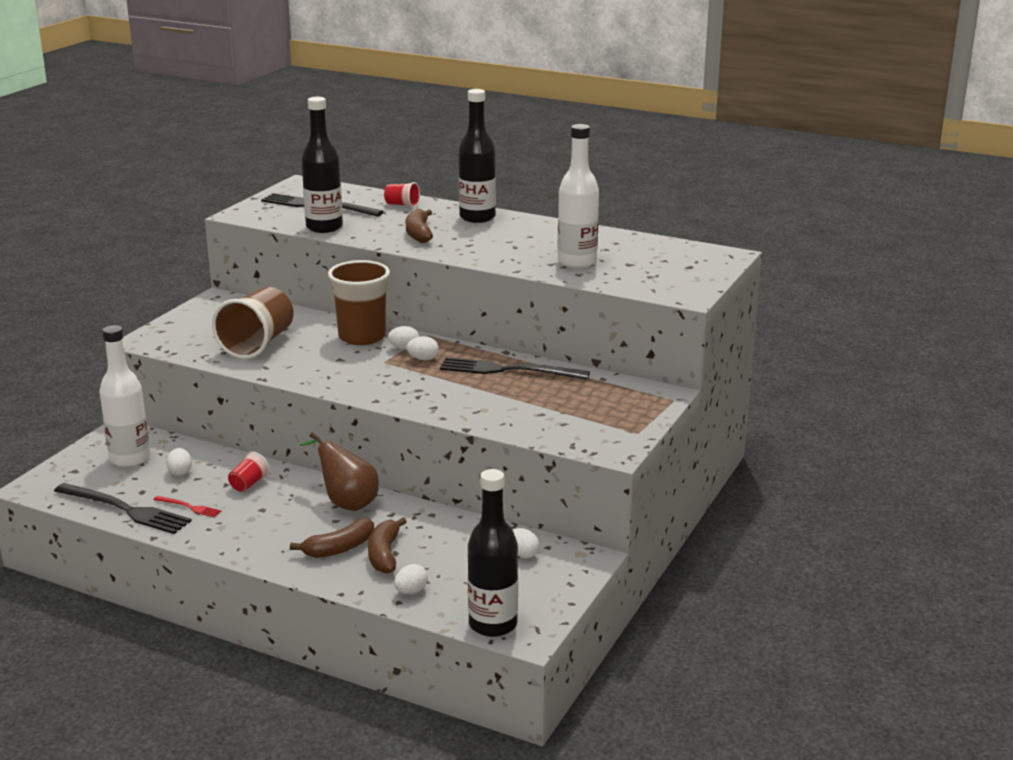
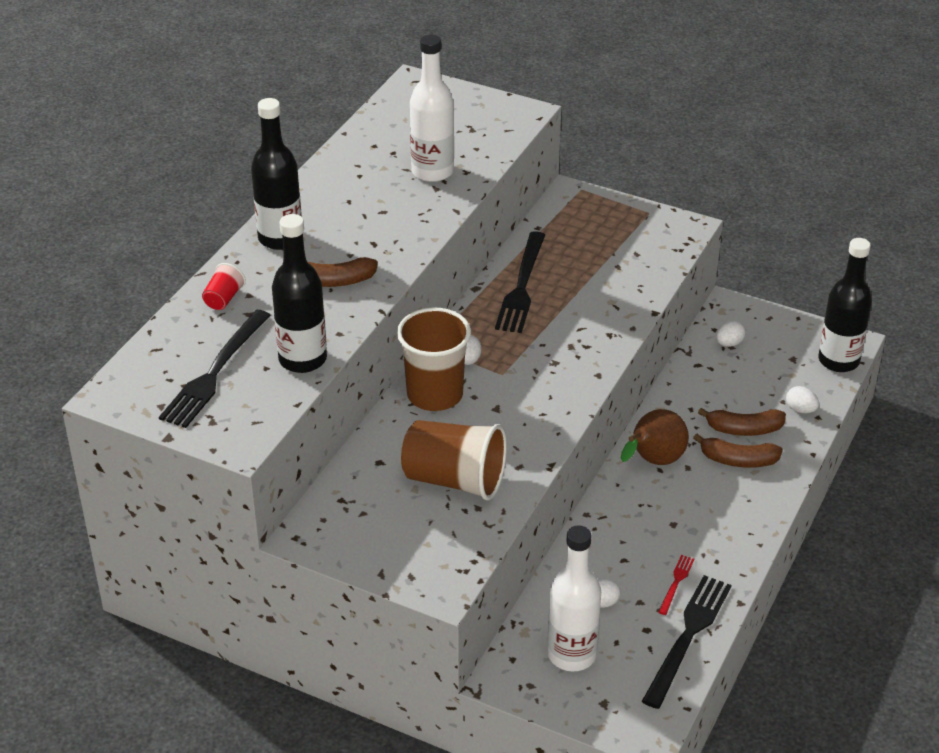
camera: 90 degrees left, 15 degrees up
(249, 484) = (622, 540): red cup -> none
(339, 548) = (738, 460): brown banana -> brown banana turned 135 degrees clockwise
(423, 359) = (495, 345): white egg -> none

